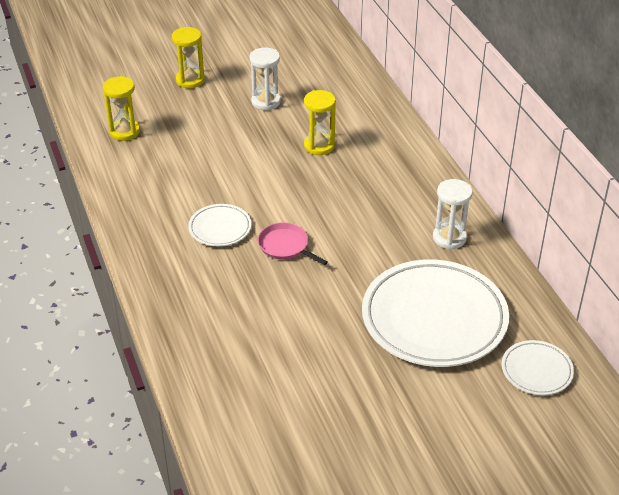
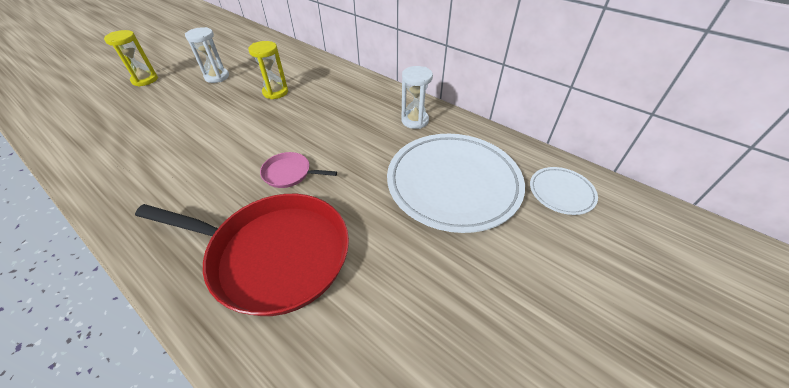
camera: 30 degrees left, 5 degrees up
(124, 132) = (91, 132): yellow hourglass -> none
(220, 228) = (218, 180): white plate -> none
(237, 311) = (274, 255): none -> red pan

